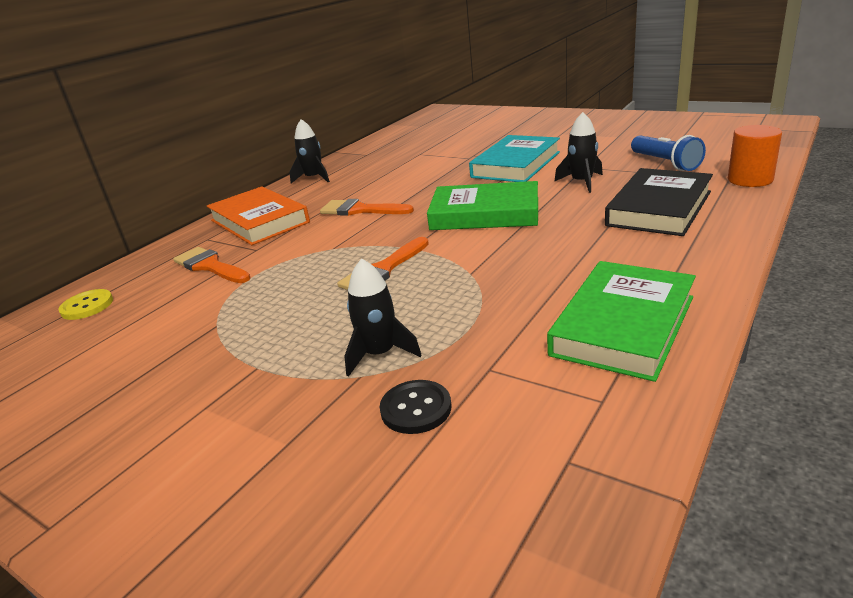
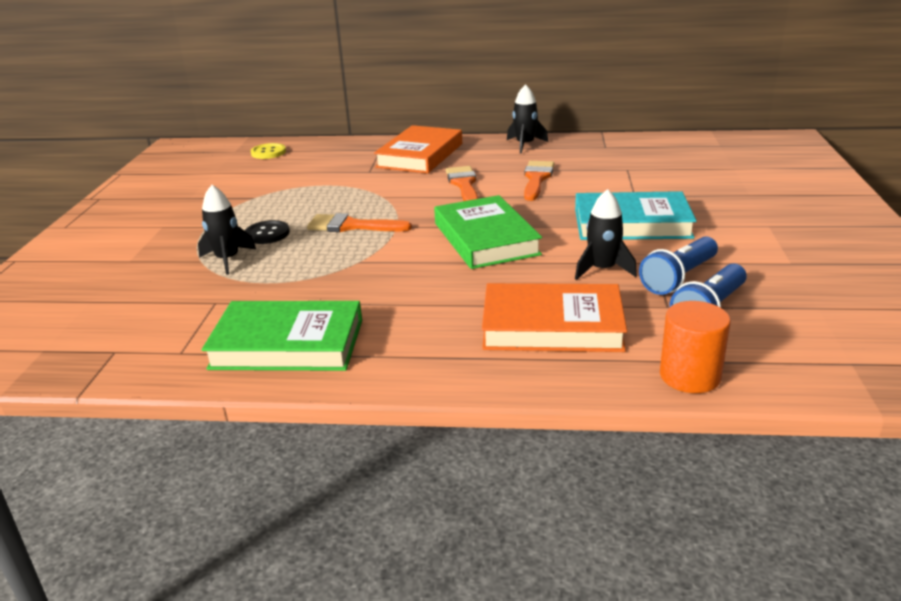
camera: 60 degrees right, 0 degrees up
(210, 266) = (336, 166): orange brush -> orange brush (536, 178)
(416, 408) = (165, 289): black button -> black button (267, 234)
(614, 164) = (679, 278): none -> blue flashlight
(659, 208) = (552, 326): black book -> orange book

